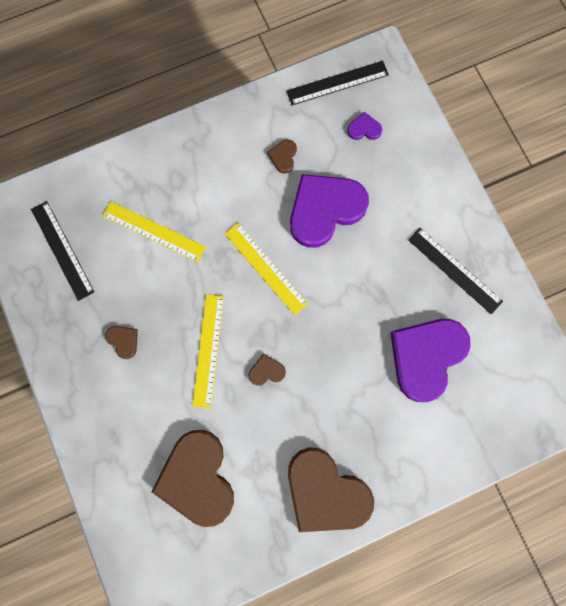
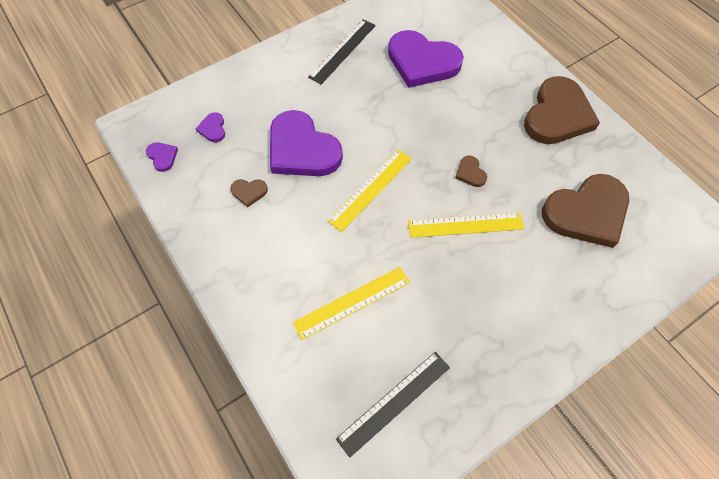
camera: 100 degrees left, 15 degrees down
(123, 341) = (480, 308): brown heart -> none
(154, 231) = (352, 302): yellow ruler -> yellow ruler turned 45 degrees clockwise
(337, 83) = (162, 157): black ruler -> purple heart

